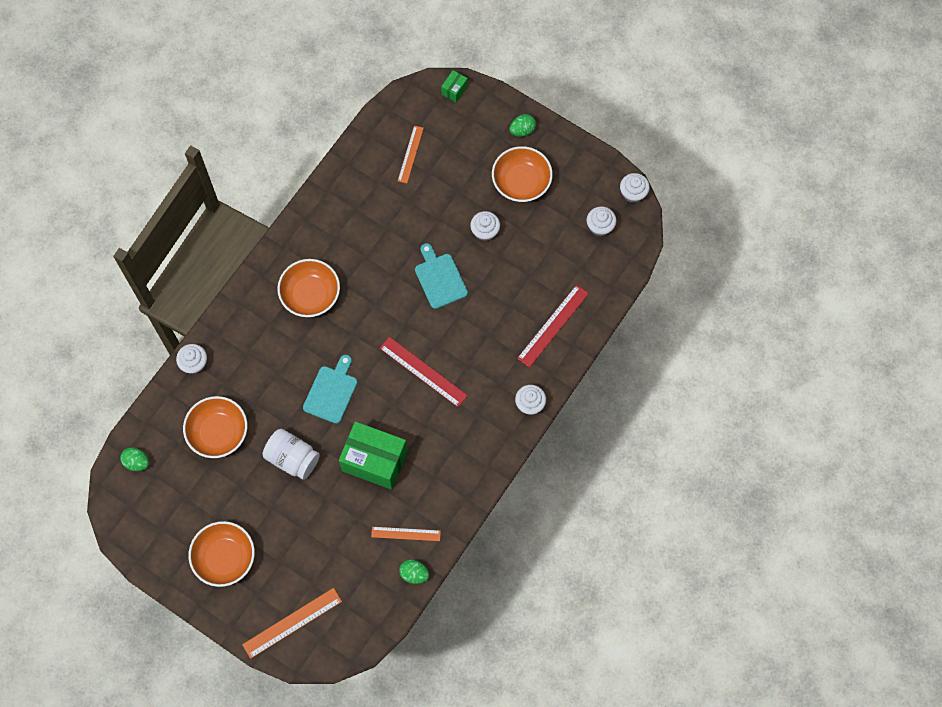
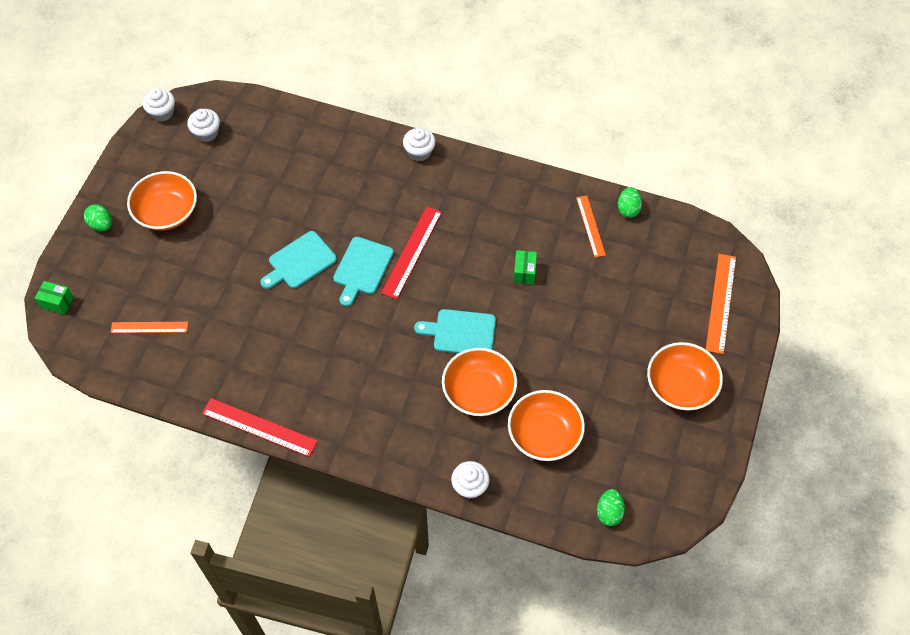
camera: 105 degrees left, 10 degrees down
(292, 458) = (548, 350): white jar -> none
(292, 623) = (721, 303): orange ruler -> orange ruler turned 60 degrees clockwise
(310, 295) = (351, 385): orange bowl -> orange bowl (479, 391)
(374, 461) = (524, 272): green box -> green box, size x0.44
(418, 327) = (362, 268): none -> turquoise cutting board
(485, 231) = (233, 232): white cupcake -> none
(553, 325) = (328, 150): red ruler -> red ruler (259, 427)

